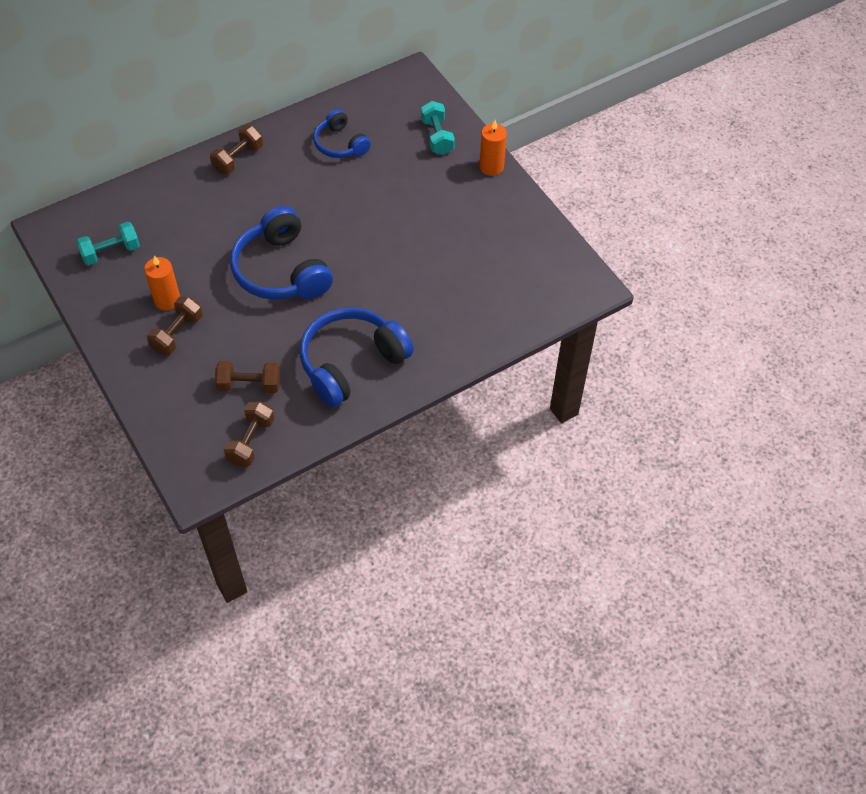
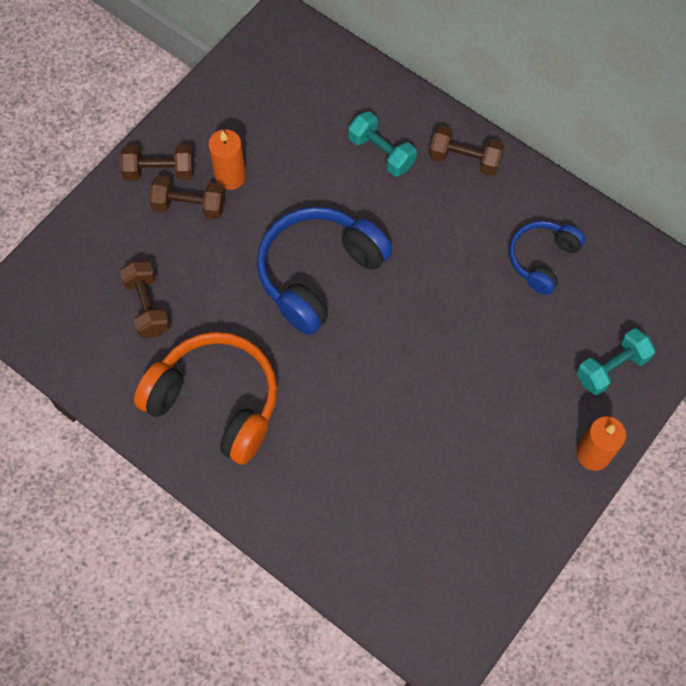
camera: 70 degrees right, 10 degrees up
(111, 252) = (273, 94): turquoise dumbbell -> turquoise dumbbell (381, 152)
(251, 441) = (75, 338): brown dumbbell -> brown dumbbell (160, 171)
(351, 363) = (216, 402): blue headphones -> orange headphones

